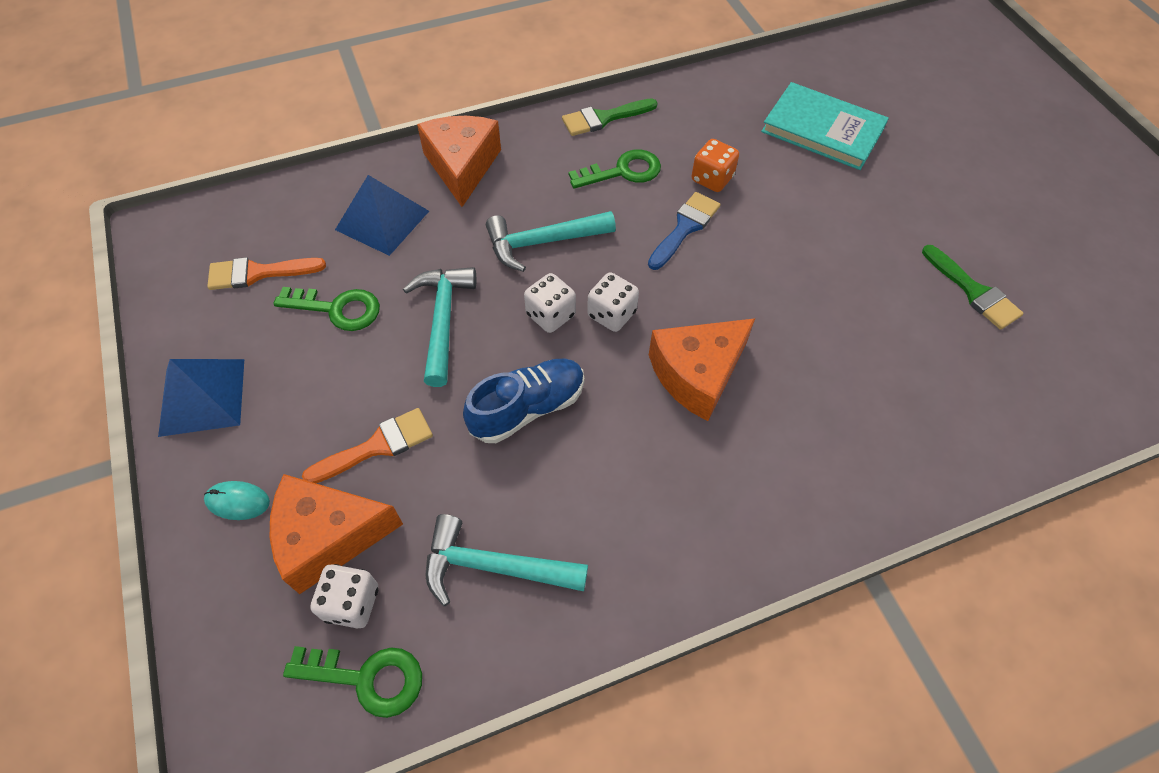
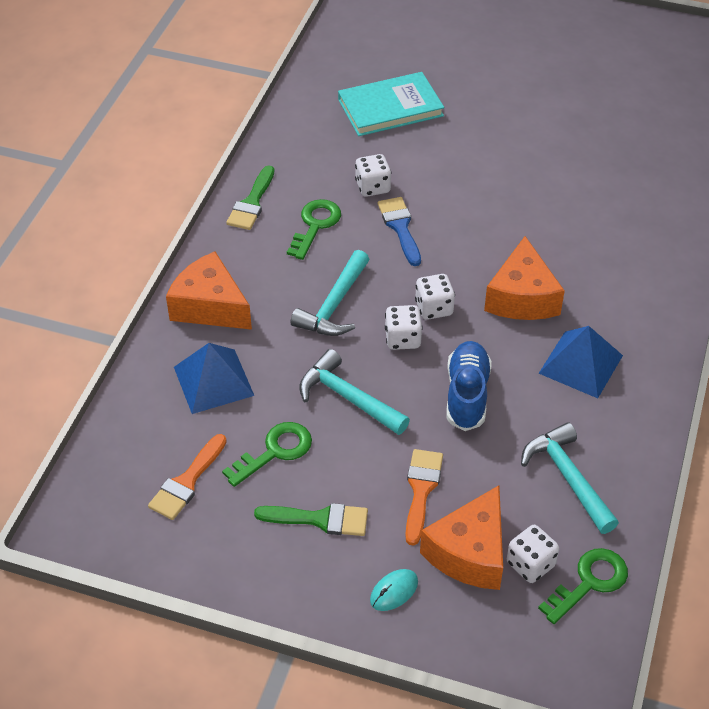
camera: 50 degrees left, 10 degrees down
(202, 396) = (277, 572): blue pyramid -> blue pyramid (580, 364)
(494, 566) = (568, 477): turquoise hammer -> turquoise hammer turned 105 degrees clockwise
(712, 179) = (372, 187): orange dice -> white dice
(973, 291) = (585, 138): green brush -> green brush (320, 519)

